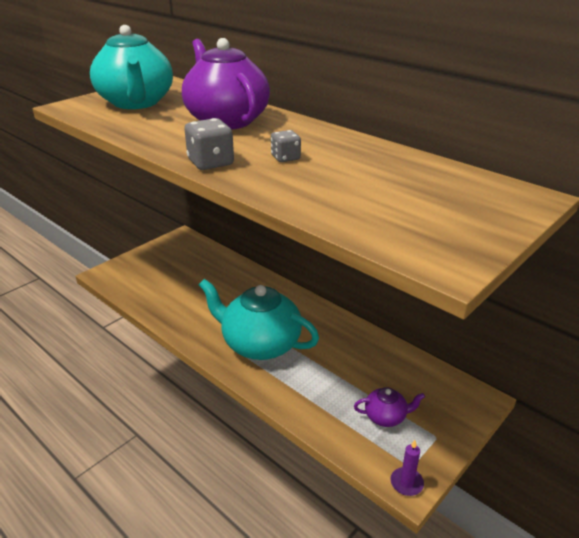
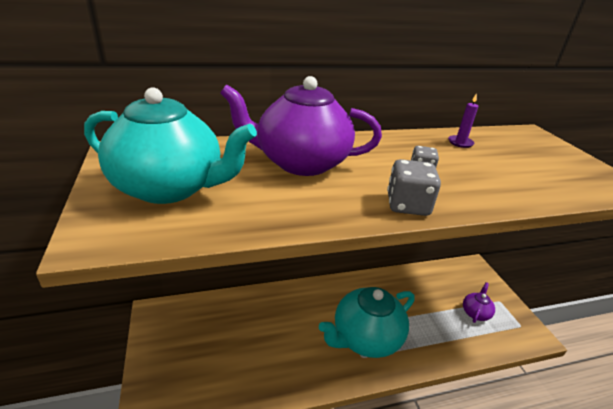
camera: 60 degrees left, 0 degrees up
(406, 483) = (534, 336): purple candle -> purple candle (460, 143)

